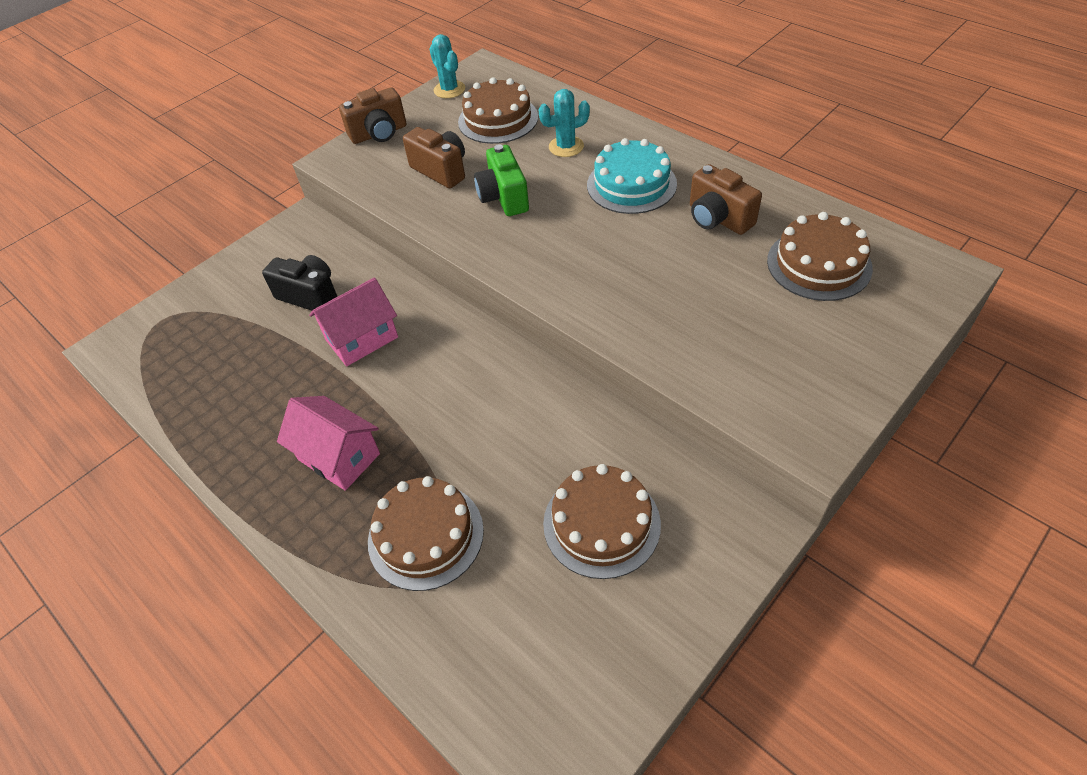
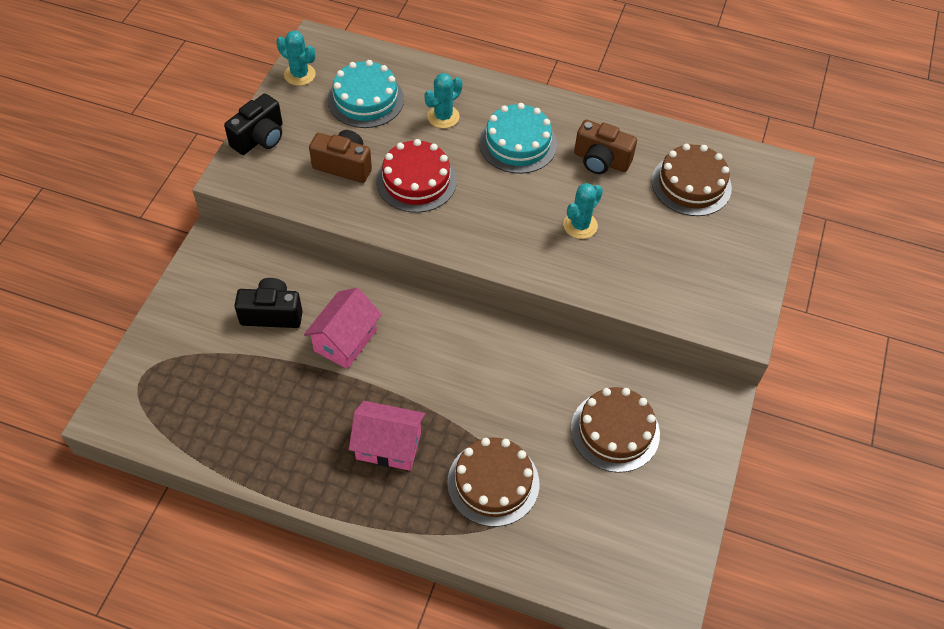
camera: 30 degrees left, 5 degrees up
(379, 133) = (260, 138): brown camera -> black camera
(498, 119) = (365, 99): brown cake -> turquoise cake
(504, 197) = (416, 181): green camera -> red cake
(659, 277) = (580, 225): none -> turquoise cactus

